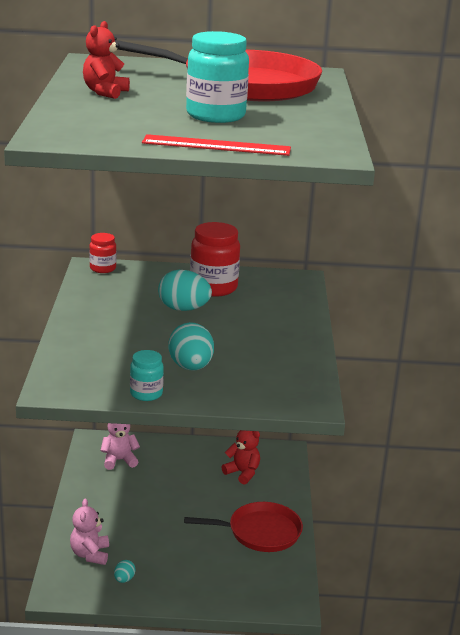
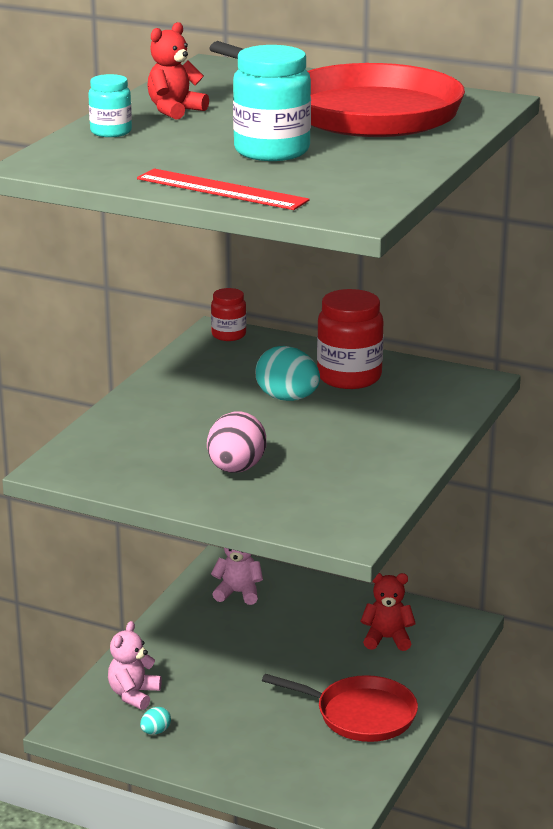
camera: 25 degrees right, 0 degrees up
(146, 394) = (157, 491): turquoise jar -> turquoise jar (111, 132)
(190, 367) = (236, 469): turquoise egg -> pink egg
(242, 473) = (387, 639): red teddy bear -> red teddy bear turned 60 degrees counterclockwise

